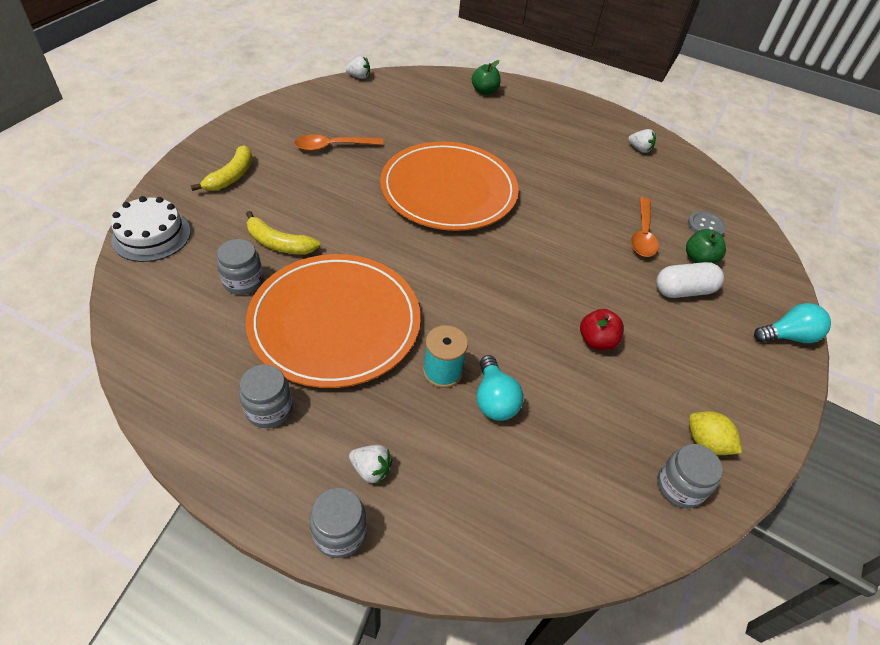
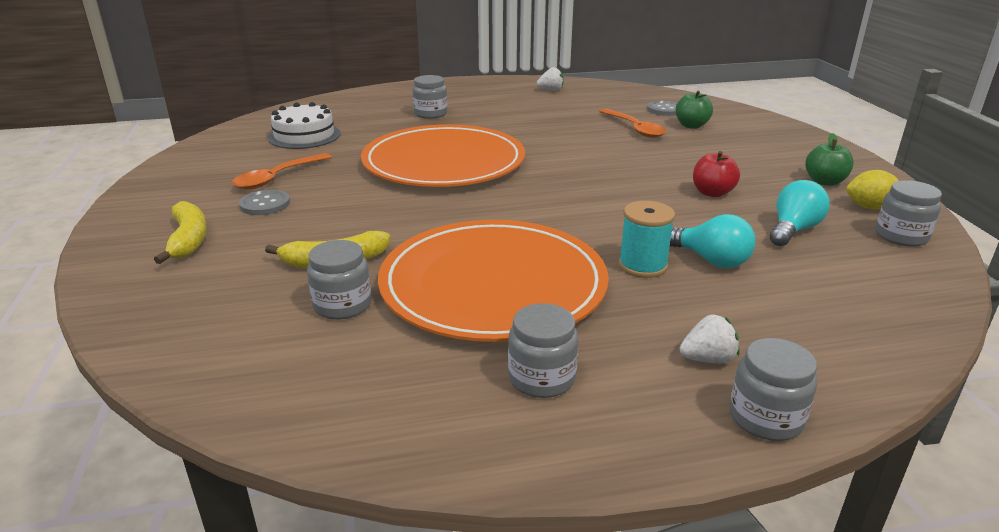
camera: 35 degrees left, 20 degrees down
(151, 235) = (154, 325): white cake -> white cake (304, 136)
(299, 168) = (265, 204): none -> grey button
(359, 77) = (226, 128): white strawberry -> none
(484, 91) = (370, 100): green apple -> green apple (825, 182)
(506, 130) = (430, 114): none -> grey jar
(683, 290) = (712, 144): white capsule -> none
(788, 336) = (807, 138): turquoise light bulb -> turquoise light bulb (793, 230)

